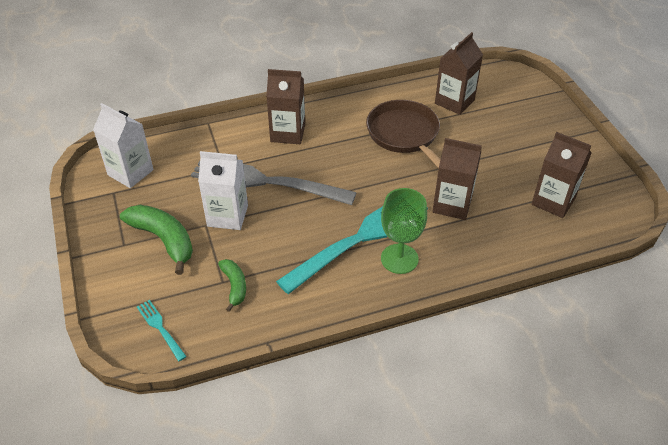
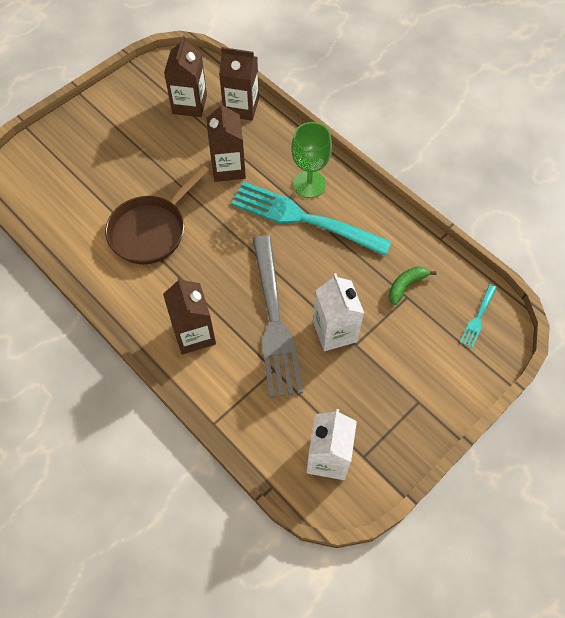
camera: 115 degrees left, 15 degrees up
(164, 239) = (392, 370): green banana -> none
(454, 101) = (79, 206): brown carton -> brown carton (241, 107)

